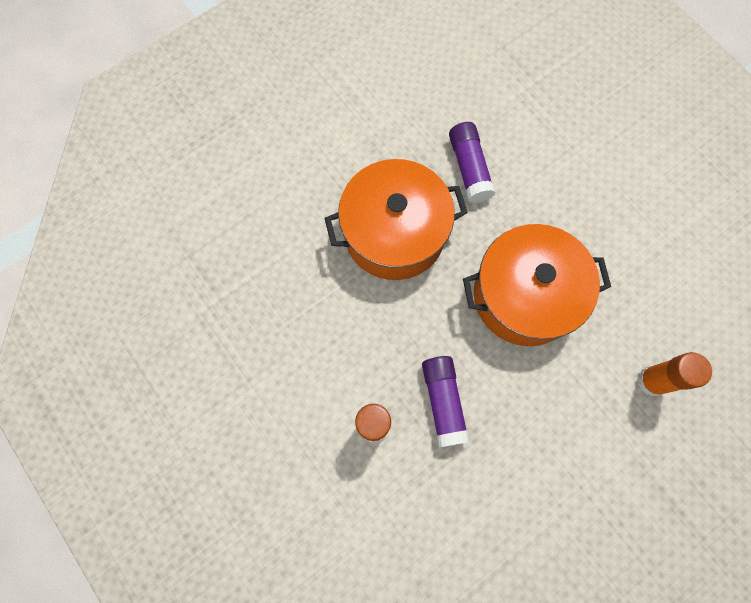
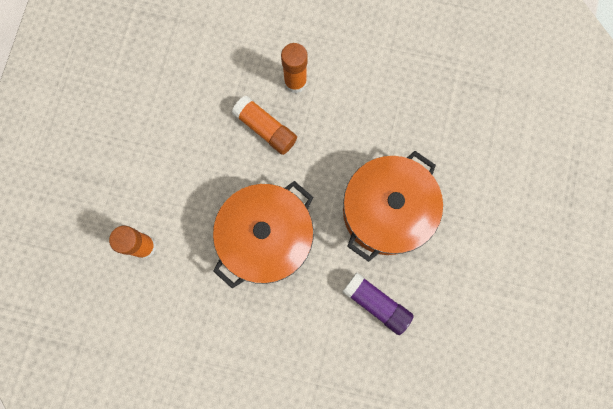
camera: 140 degrees right, 5 degrees up
(443, 402) = (265, 129): purple glue stick -> orange glue stick

